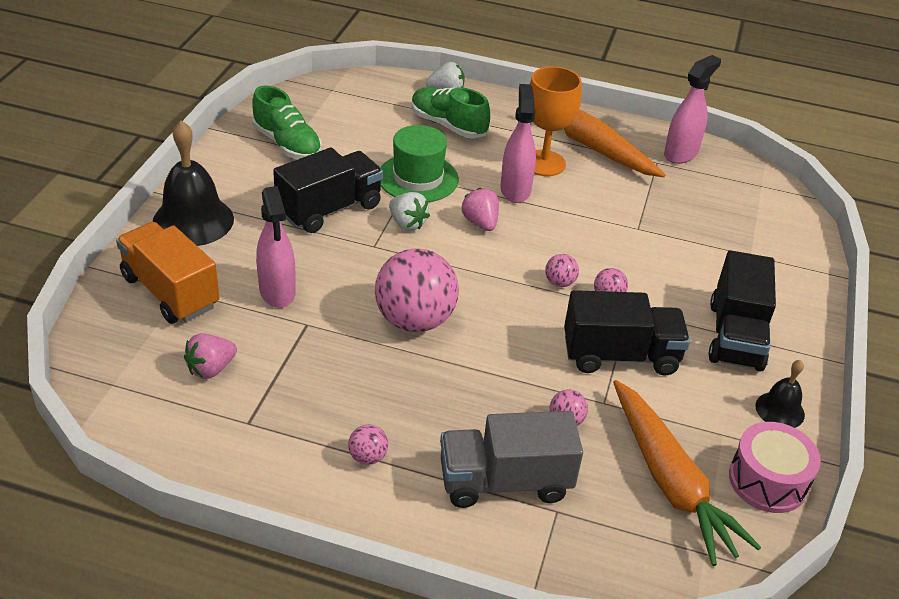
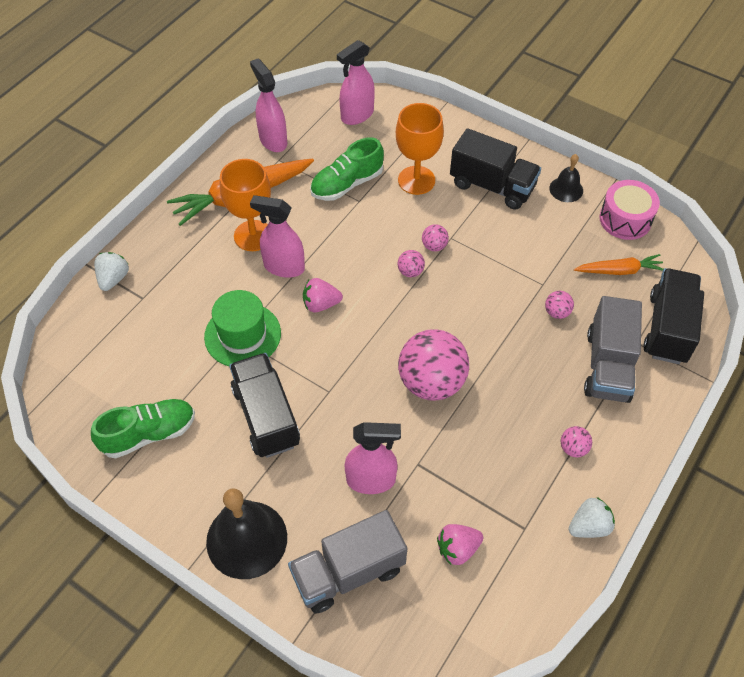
camera: 70 degrees left, 15 degrees up
(170, 291) = (348, 572): orange truck -> grey truck
(211, 369) = (457, 549): pink strawberry -> pink strawberry turned 90 degrees clockwise
(407, 223) = (305, 359): white strawberry -> white strawberry (589, 526)
(448, 125) = (169, 291): green shoe -> green shoe (347, 184)
(620, 355) = (498, 259): black truck -> black truck (668, 328)
(670, 481) = (619, 271): orange carrot -> orange carrot, size x0.56
(699, 268) = (416, 180): none -> orange goblet
(765, 207) = (357, 115): none -> pink spray bottle

